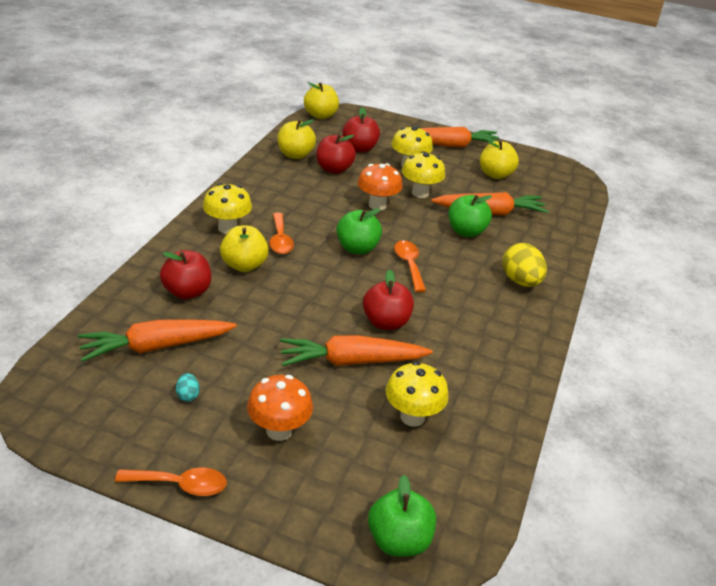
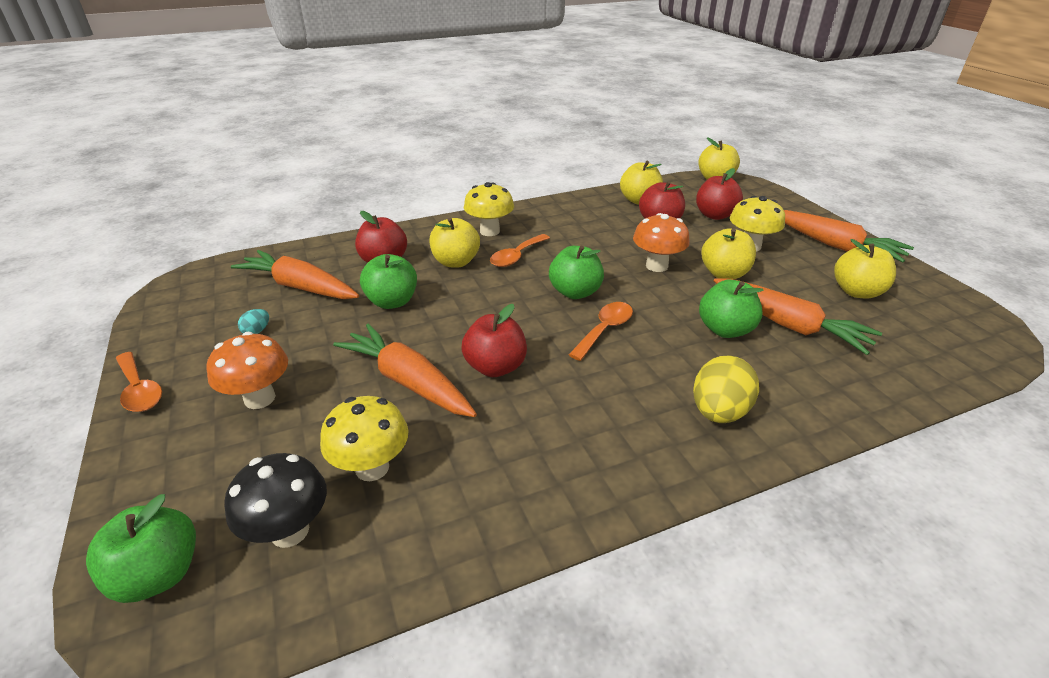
camera: 50 degrees right, 0 degrees up
(250, 318) = (392, 302): none -> green apple
(420, 193) = (724, 274): yellow mushroom -> yellow apple
(425, 473) = (290, 531): none -> black mushroom

